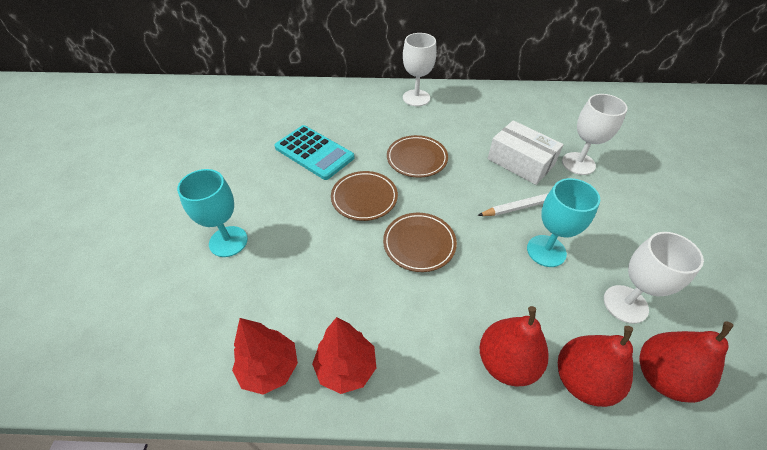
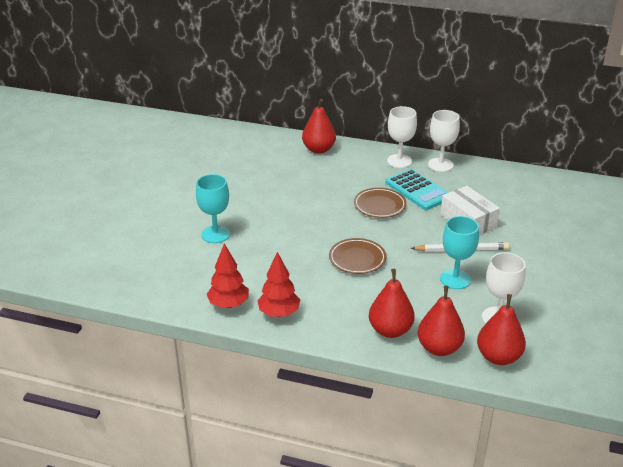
camera: 15 degrees right, 15 degrees down
(314, 152) = (296, 188): turquoise calculator -> turquoise calculator (417, 190)
(325, 97) = (318, 149): none -> red pear
(364, 198) = (326, 224): brown plate -> none
(578, 163) = (519, 230): white goblet -> white goblet (440, 165)

